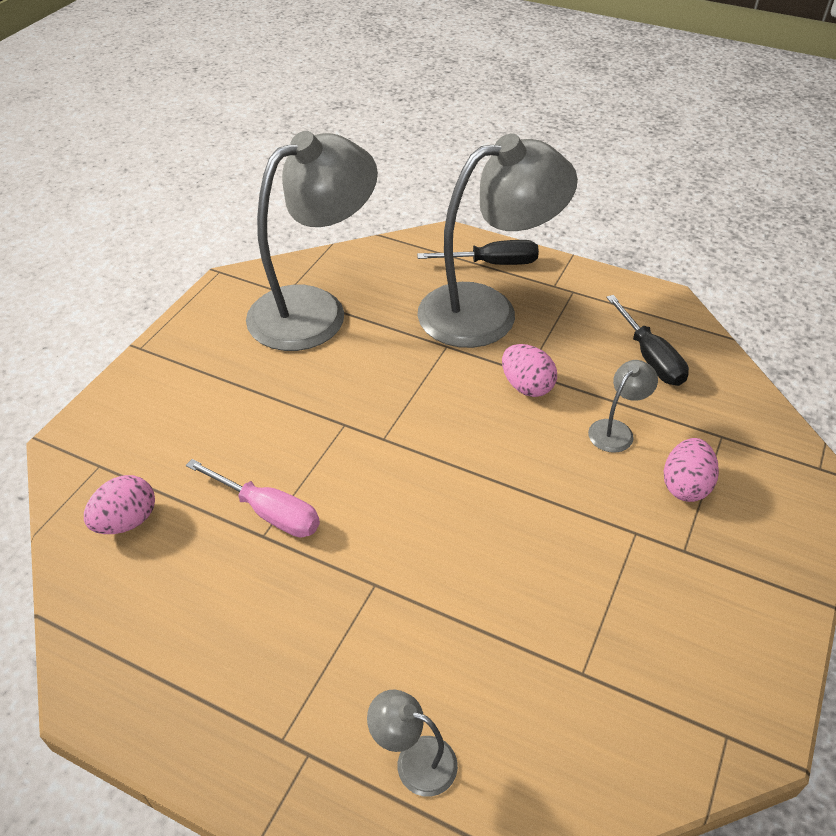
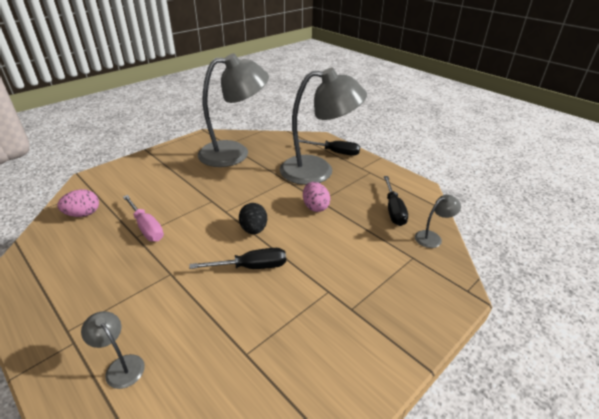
camera: 20 degrees right, 10 degrees down
(455, 460) = (254, 229): none -> black egg
(497, 529) = (251, 267): none -> black screwdriver
(616, 430) = (351, 238): grey lamp -> grey lamp (432, 237)
(685, 485) = (373, 276): pink egg -> none

